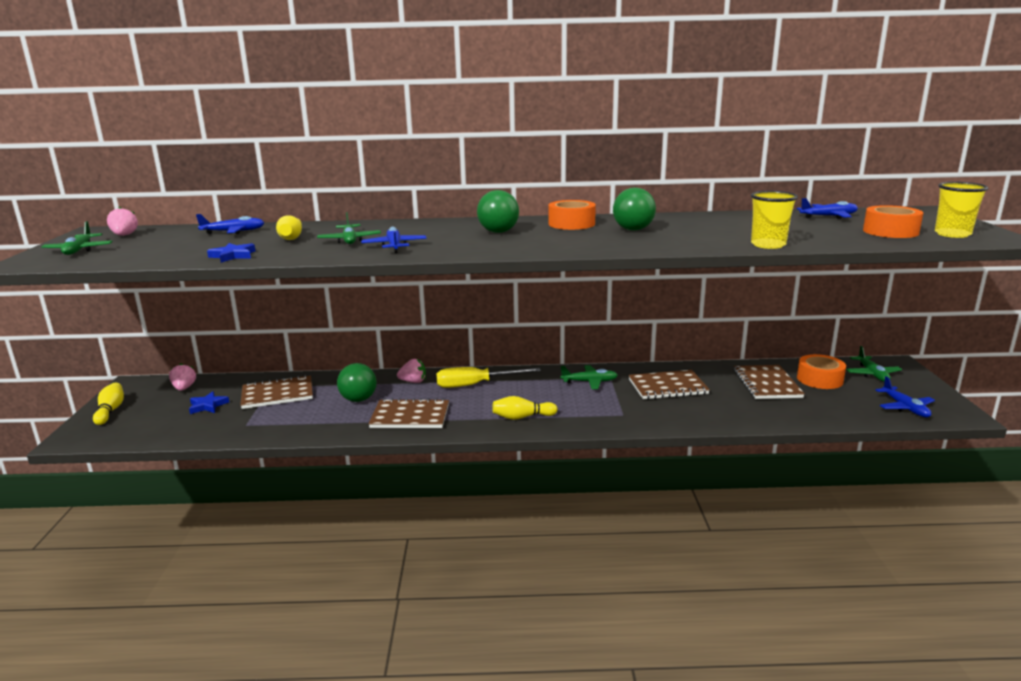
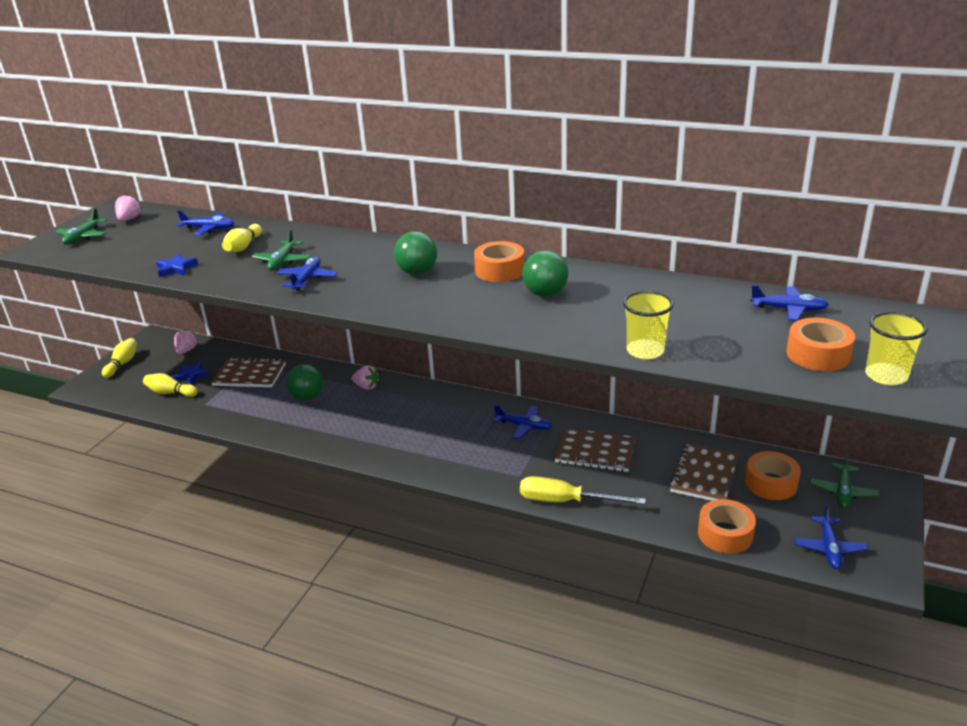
camera: 25 degrees right, 10 degrees up
(410, 416) = (334, 428): brown notebook -> none
(476, 385) = (417, 404): yellow screwdriver -> yellow screwdriver (566, 501)
(522, 417) = (426, 454): yellow bowling pin -> yellow bowling pin (170, 393)
(590, 382) = (524, 426): green plane -> blue plane
(825, 416) = (725, 534): none -> orange tape

